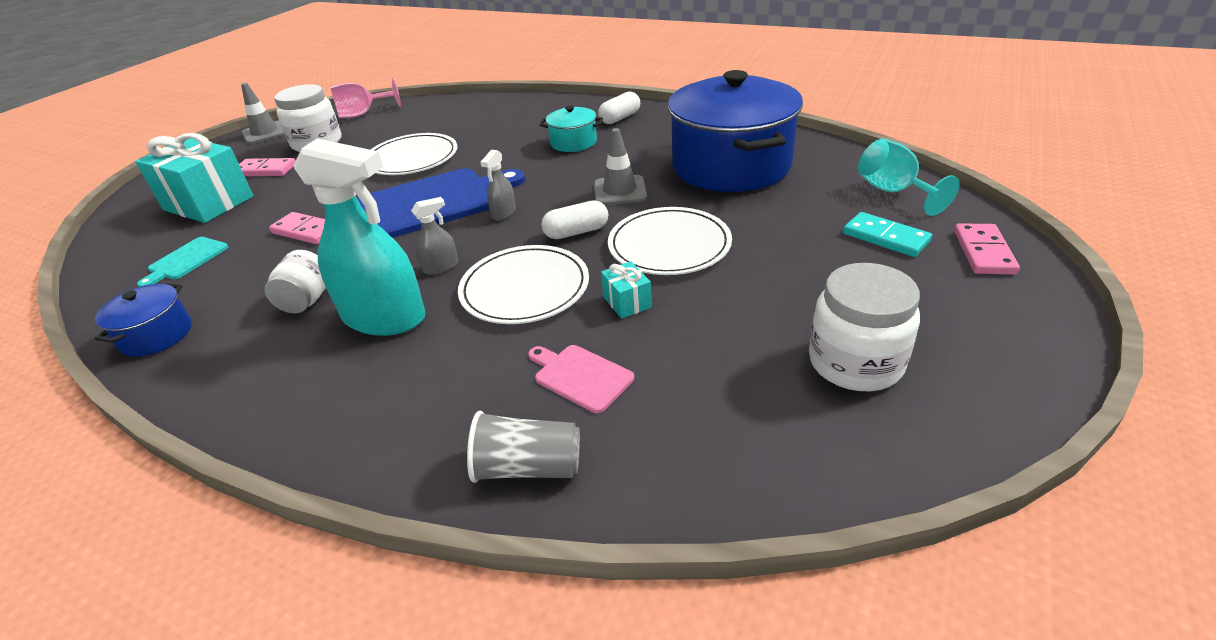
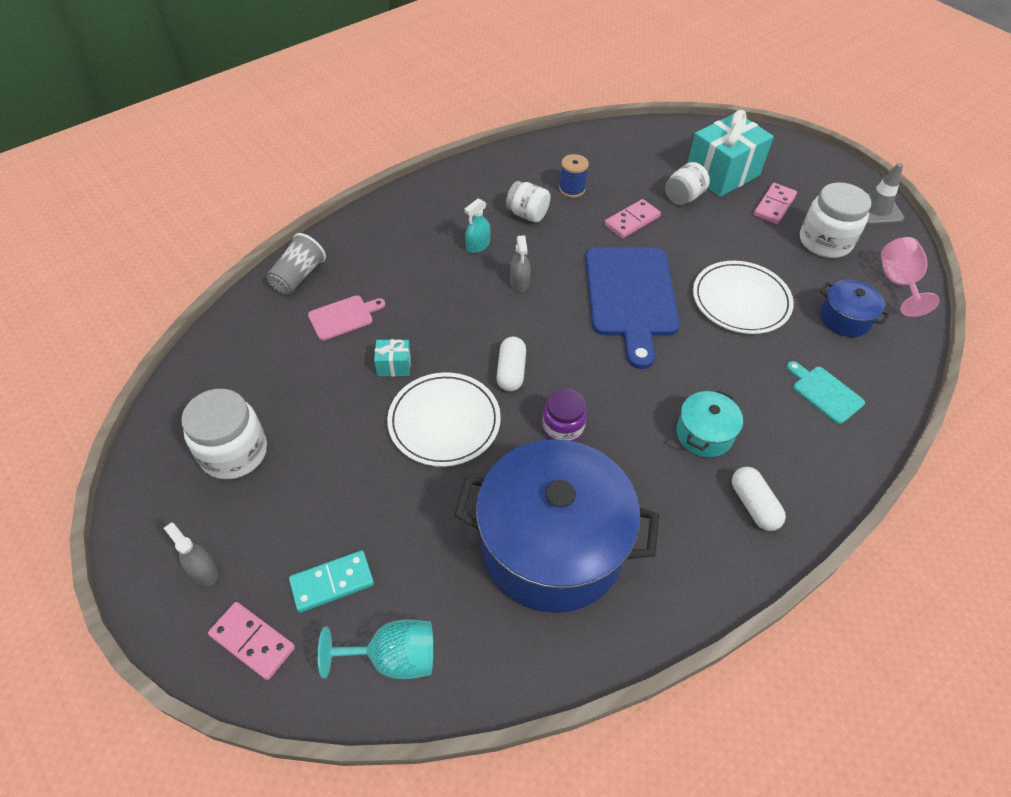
camera: 110 degrees right, 15 degrees up
(157, 335) = (537, 154): blue pot -> blue pot (845, 319)
(186, 260) = (628, 164): turquoise cutting board -> turquoise cutting board (825, 393)
(246, 284) = (572, 189): none -> blue spool
(256, 214) = (683, 197): none -> white jar
(384, 317) = (478, 245): turquoise spray bottle -> turquoise spray bottle, size x0.44
(504, 213) = (578, 336): grey spray bottle -> grey spray bottle (203, 571)
(525, 288) = (455, 318): white plate -> none
(620, 191) = (562, 428): grey traffic cone -> purple jar

